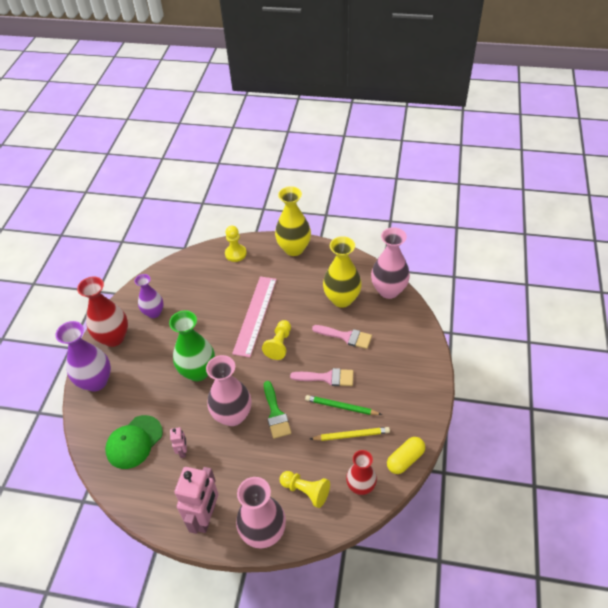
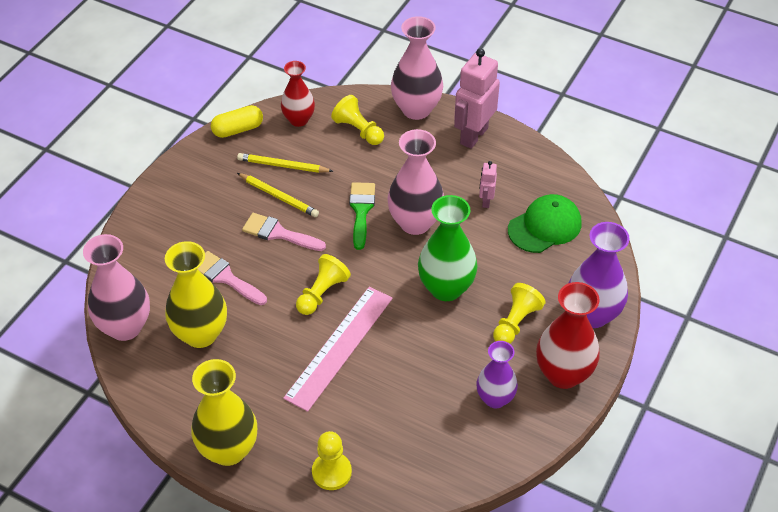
camera: 165 degrees left, 0 degrees up
(147, 361) = (515, 322): none -> yellow pawn
(341, 407) = (279, 197): green pencil -> yellow pencil

